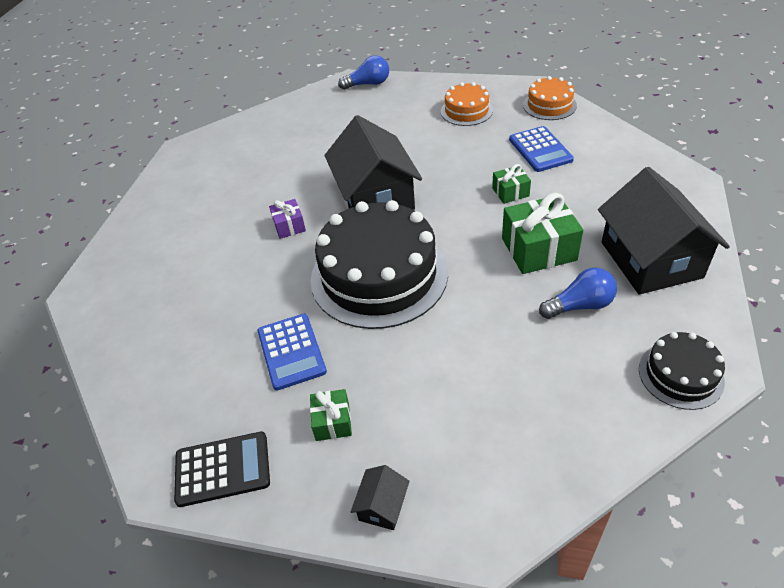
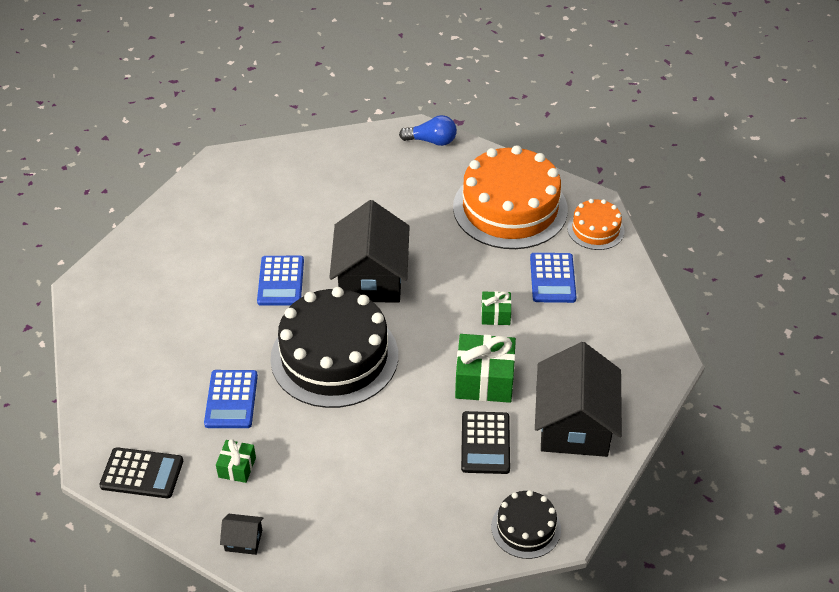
camera: 15 degrees right, 0 degrees up
(289, 226) = (281, 281): purple gift -> blue calculator
(382, 506) = (243, 540): black house -> black house turned 60 degrees clockwise
(466, 111) = (510, 208): orange cake -> orange cake, size x2.05
(580, 305) = (485, 443): blue light bulb -> black calculator

